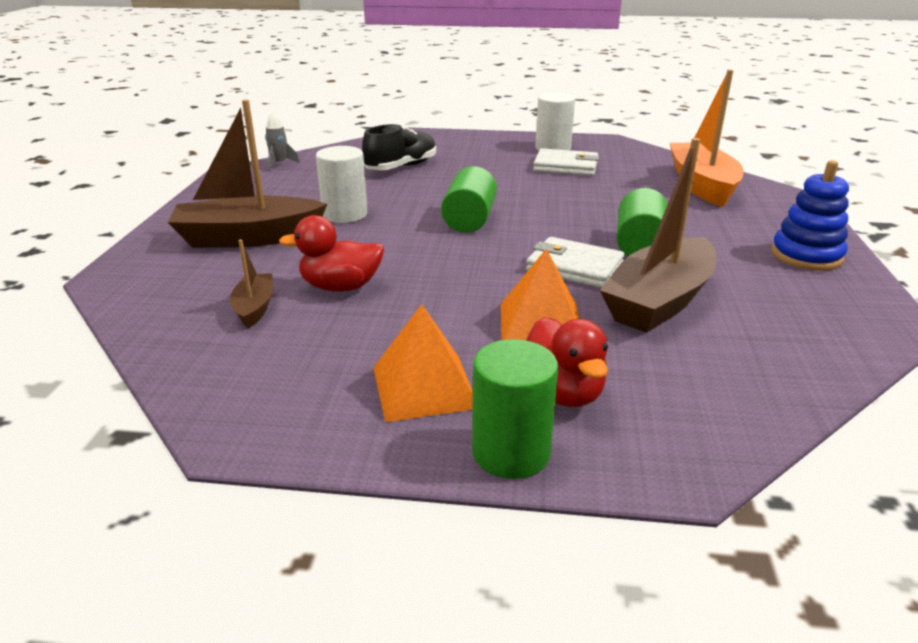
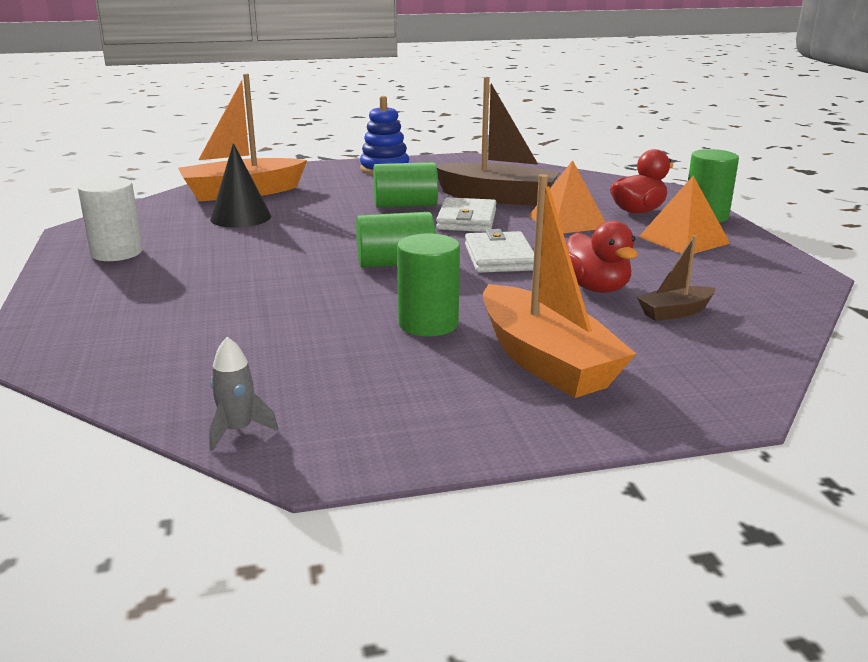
camera: 110 degrees left, 5 degrees down
(248, 238) = (546, 361): brown boat -> orange boat
(344, 214) = (428, 324): white cylinder -> green cylinder
(401, 167) = (225, 326): black shoe -> none
(565, 167) = (196, 241): white wallet -> white wallet (499, 257)
(622, 181) = (241, 217): none -> black cone

